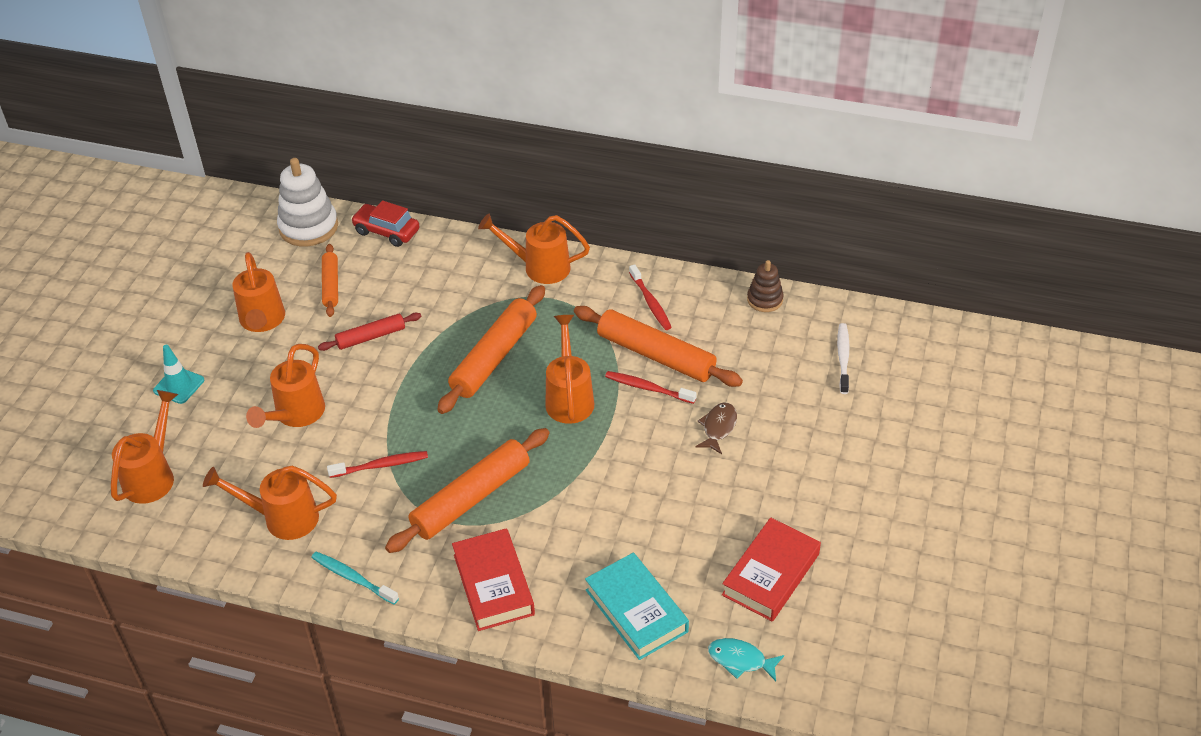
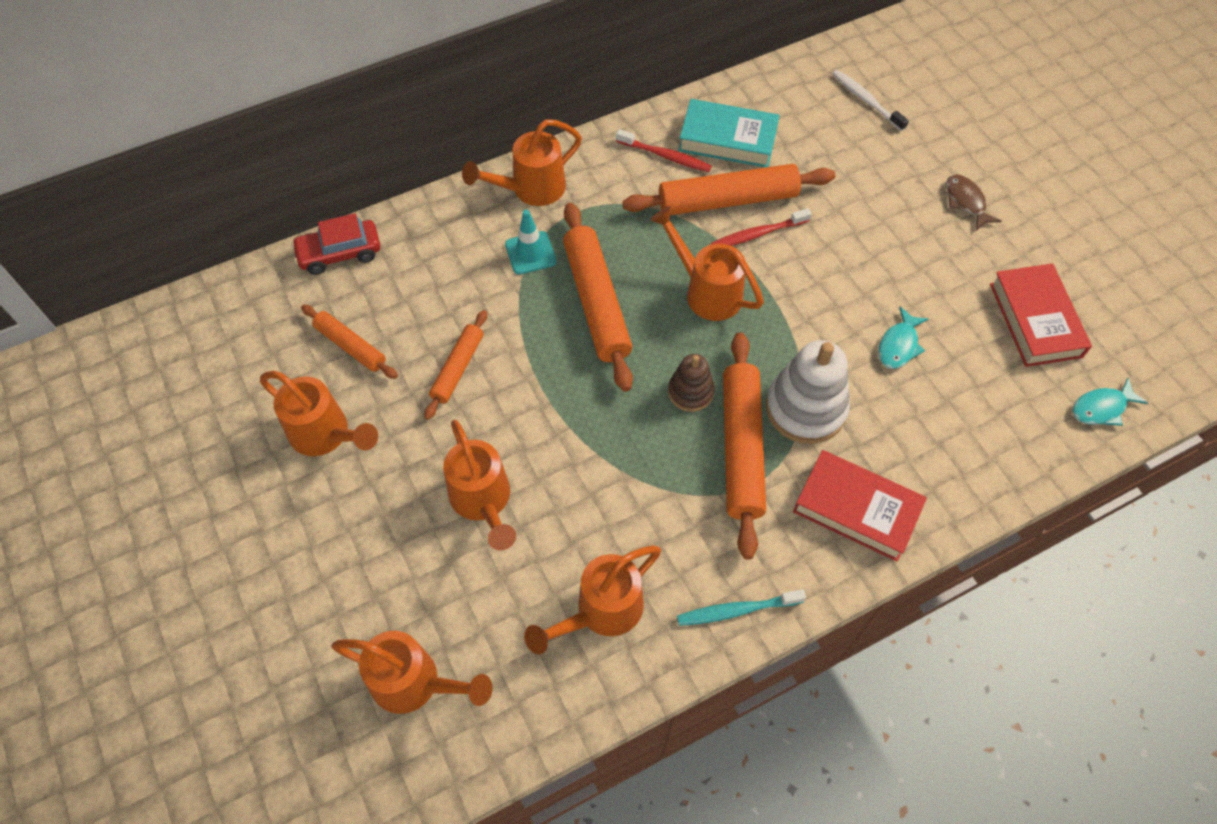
camera: 45 degrees left, 15 degrees up
(153, 475) = (415, 683): orange watering can -> orange watering can turned 135 degrees clockwise
(179, 385) = (321, 569): turquoise traffic cone -> turquoise traffic cone (530, 253)
(308, 227) = (250, 304): white stacking toy -> white stacking toy (805, 408)
(371, 337) = (457, 368): red rolling pin -> orange rolling pin
(381, 465) = (626, 484): red toothbrush -> none
(636, 611) = (986, 433): turquoise book -> turquoise book (728, 139)
(651, 518) = (899, 345): none -> turquoise fish
(718, 427) = (851, 227): brown fish -> brown fish (966, 202)
(765, 300) = (751, 91): brown stacking toy -> brown stacking toy (690, 392)

